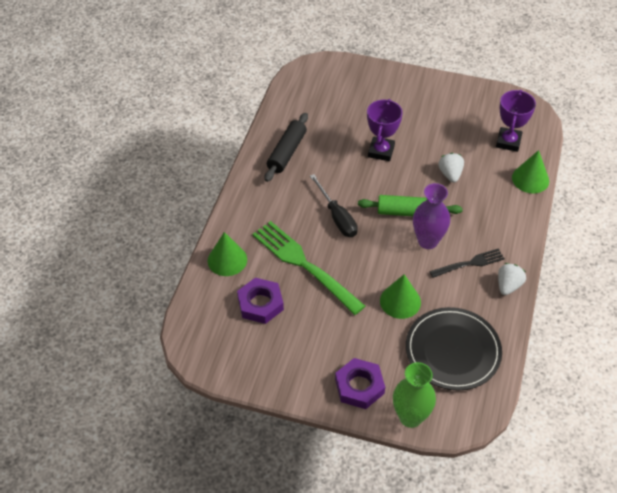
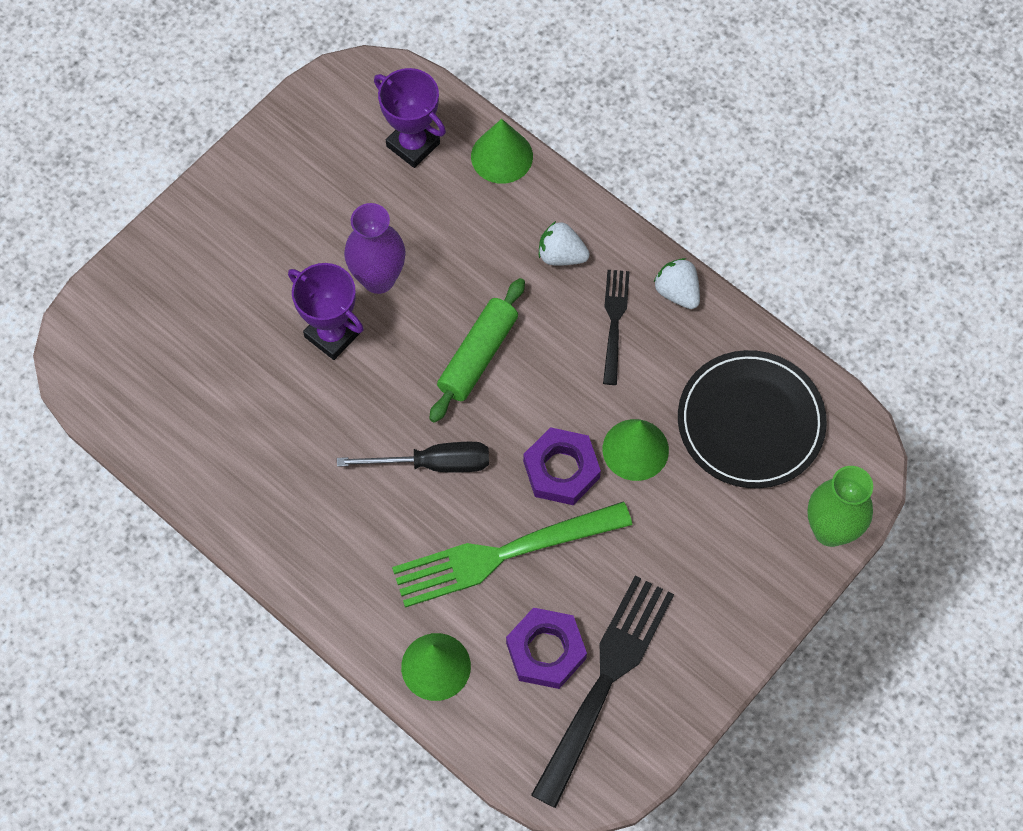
camera: 65 degrees left, 15 degrees up
(257, 337) = (605, 681): none -> black fork
(287, 152) = (255, 479): black rolling pin -> none
(359, 386) = (753, 574): purple nut -> purple nut (561, 470)
(427, 241) = (545, 357): purple vase -> purple vase (378, 279)
(450, 174) = (434, 260): white strawberry -> white strawberry (561, 255)

